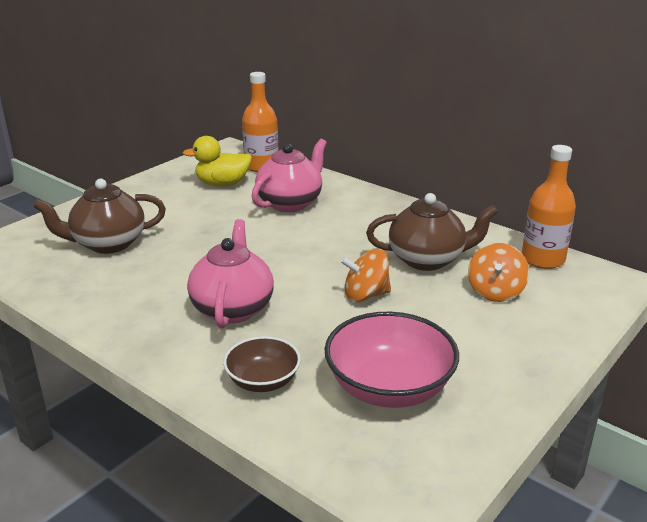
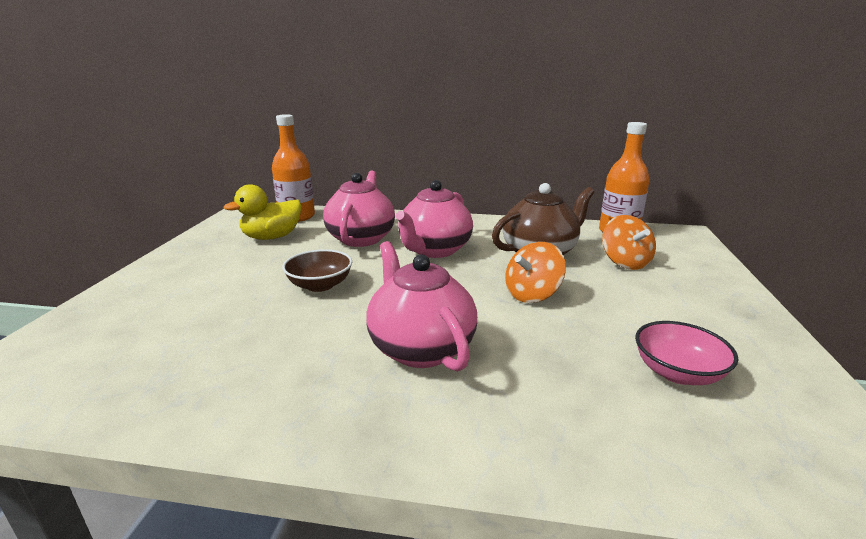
camera: 30 degrees left, 5 degrees down
(108, 244) = (184, 324): brown teapot -> none
(263, 381) = (556, 418): brown bowl -> brown bowl (320, 285)
(337, 231) = (434, 250): none -> pink teapot
(389, 387) = (677, 373): pink bowl -> pink bowl, size x0.59

